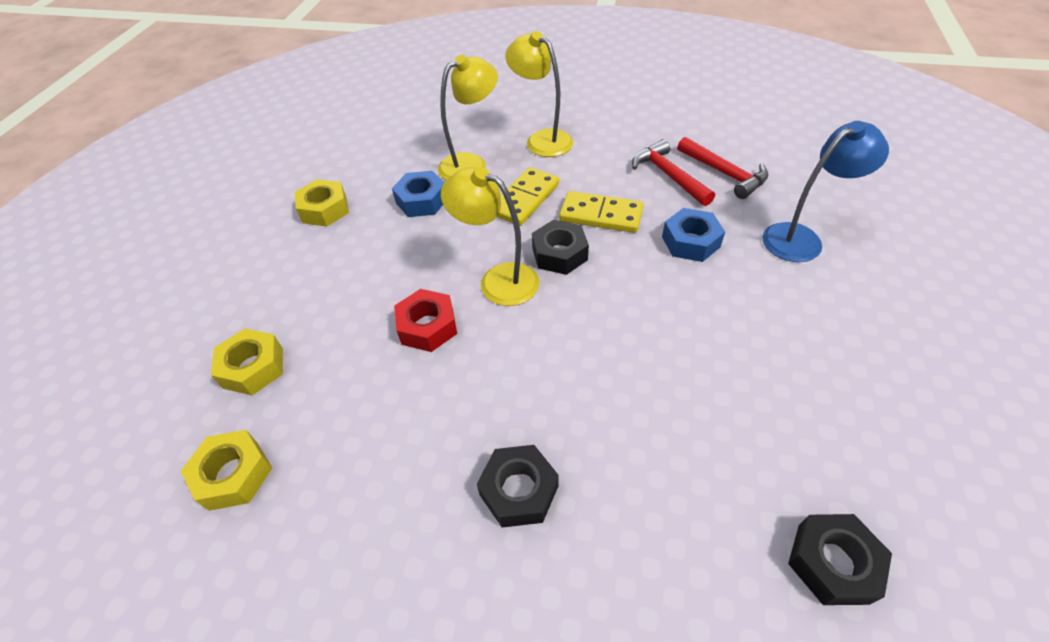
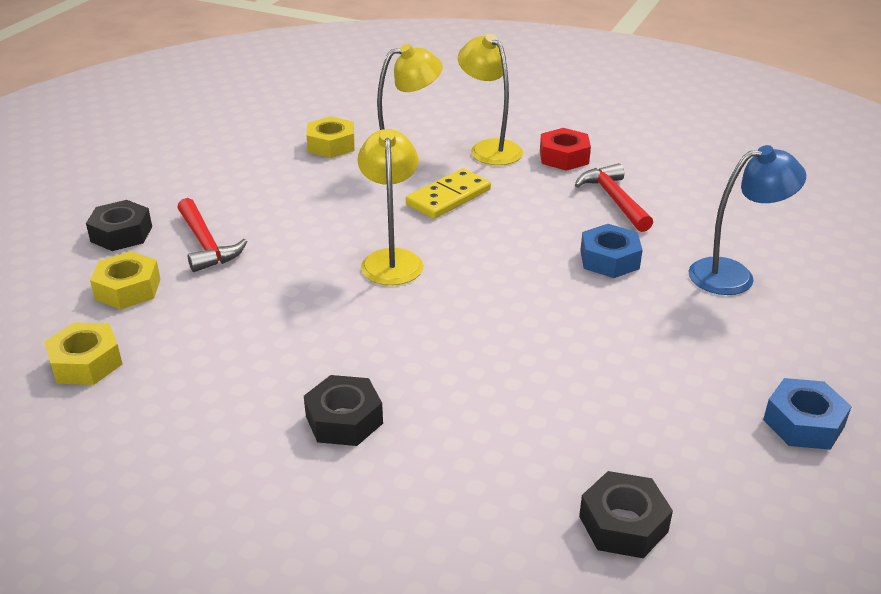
camera: 10 degrees right, 15 degrees down
(324, 209) = (238, 176): yellow nut -> yellow nut (331, 145)
(422, 201) = (340, 183): blue nut -> blue nut (803, 423)
(427, 326) = (306, 285): red nut -> red nut (564, 157)
(498, 280) = (391, 259): yellow lamp -> yellow lamp turned 45 degrees clockwise
(559, 254) = (464, 248): black nut -> black nut (121, 234)
(601, 215) = (523, 223): yellow domino -> none
(724, 173) = (678, 207): red hammer -> red hammer (206, 244)

